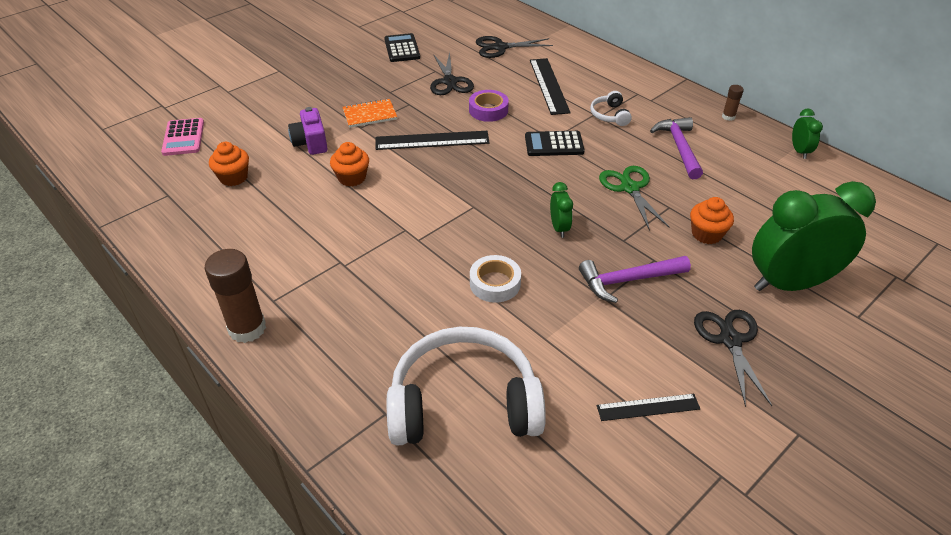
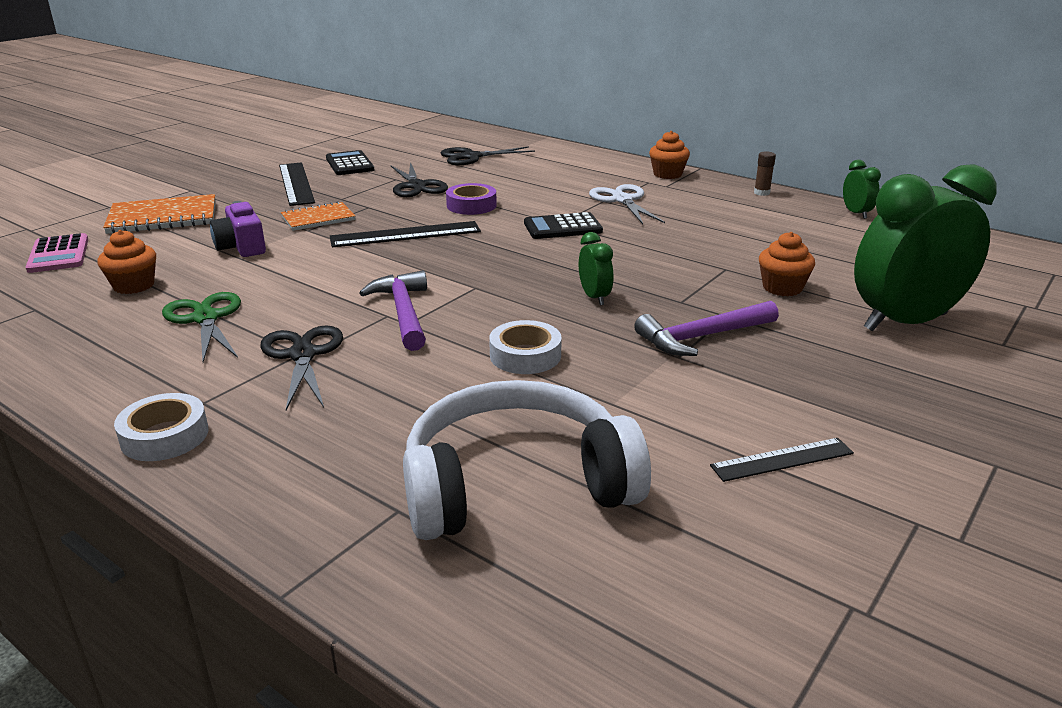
camera: 10 degrees left, 15 degrees down
(247, 328) = (165, 436): brown glue stick -> white tape
(257, 102) = (163, 217): none -> orange notebook
(352, 178) = (303, 274): orange cupcake -> orange cupcake (667, 174)
(548, 85) = (540, 182): black ruler -> black ruler (296, 183)
(610, 115) = (622, 200): white headphones -> white scissors
(629, 188) = (670, 256): green scissors -> green scissors (205, 318)
(679, 148) = (716, 220): purple hammer -> purple hammer (403, 312)
(730, 340) = (858, 380): black scissors -> black scissors (303, 355)

